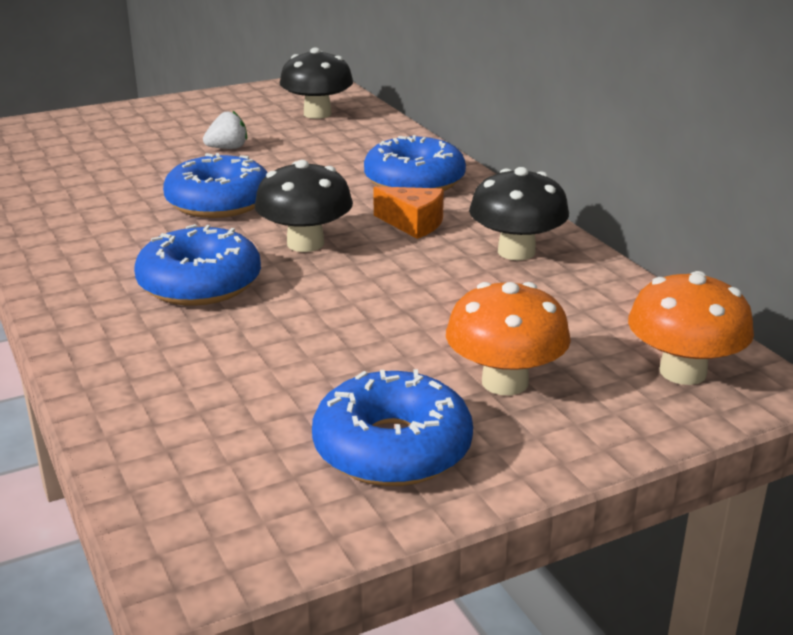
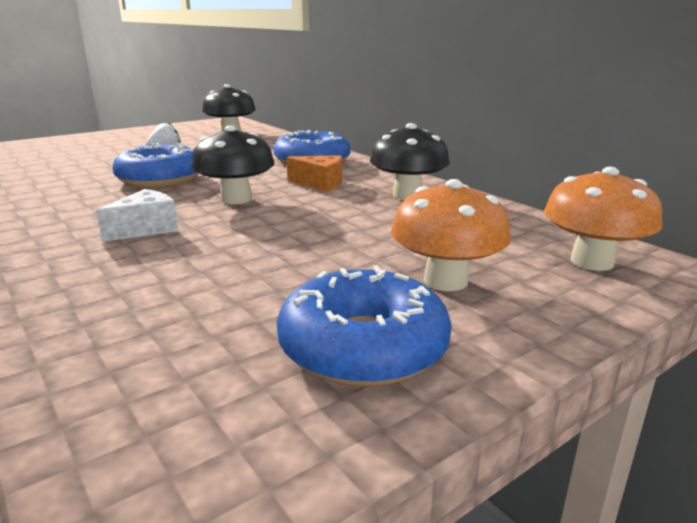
camera: 10 degrees left, 5 degrees down
(200, 283) = (146, 229): blue donut -> white cheese

